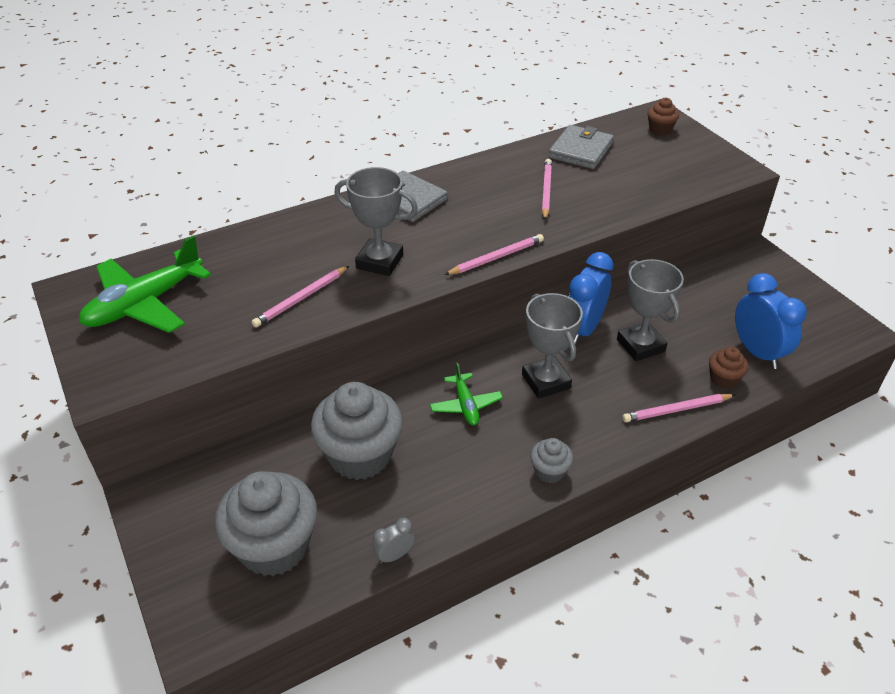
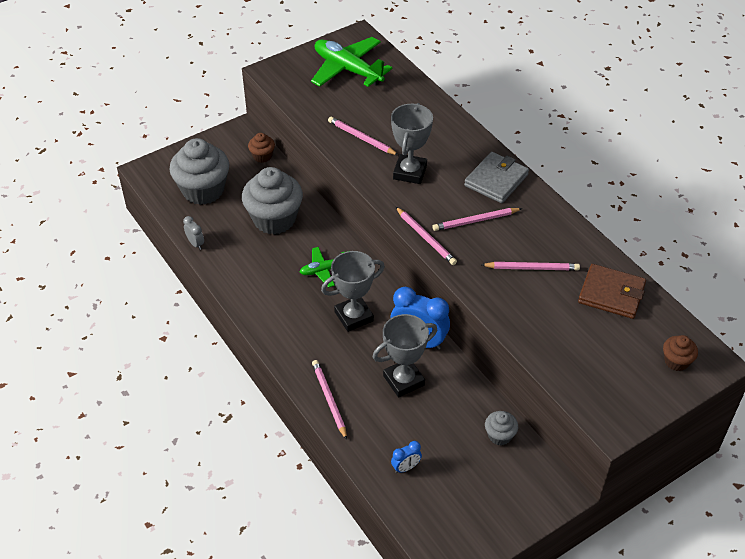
camera: 85 degrees right, 5 degrees up
(472, 220) = (475, 221): none -> pink pencil
(549, 471) = (263, 319): grey cupcake -> grey cupcake (499, 435)
(580, 150) = (611, 294): grey wallet -> brown wallet
(723, 379) = (368, 437): brown cupcake -> brown cupcake (262, 156)
(757, 352) = (406, 467): blue clock -> blue clock, size x0.49

